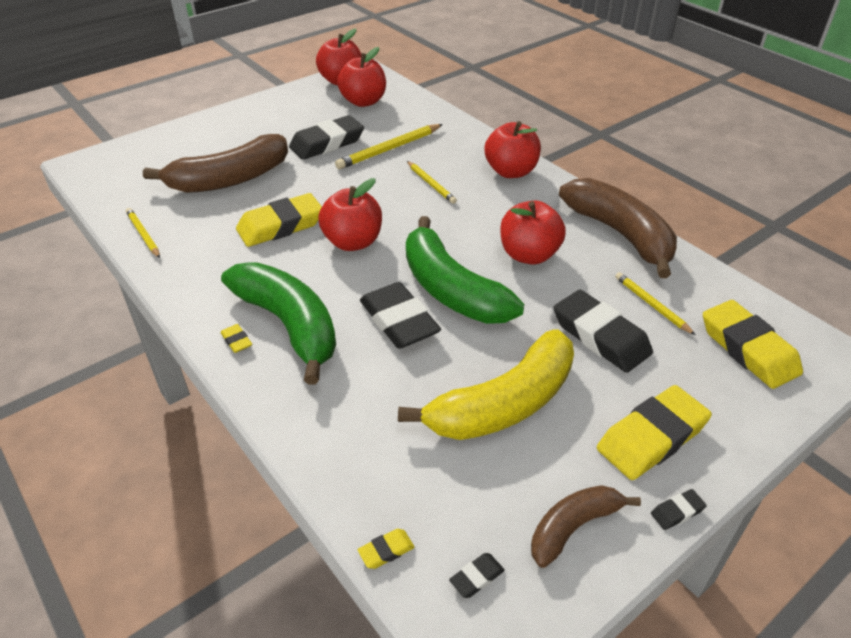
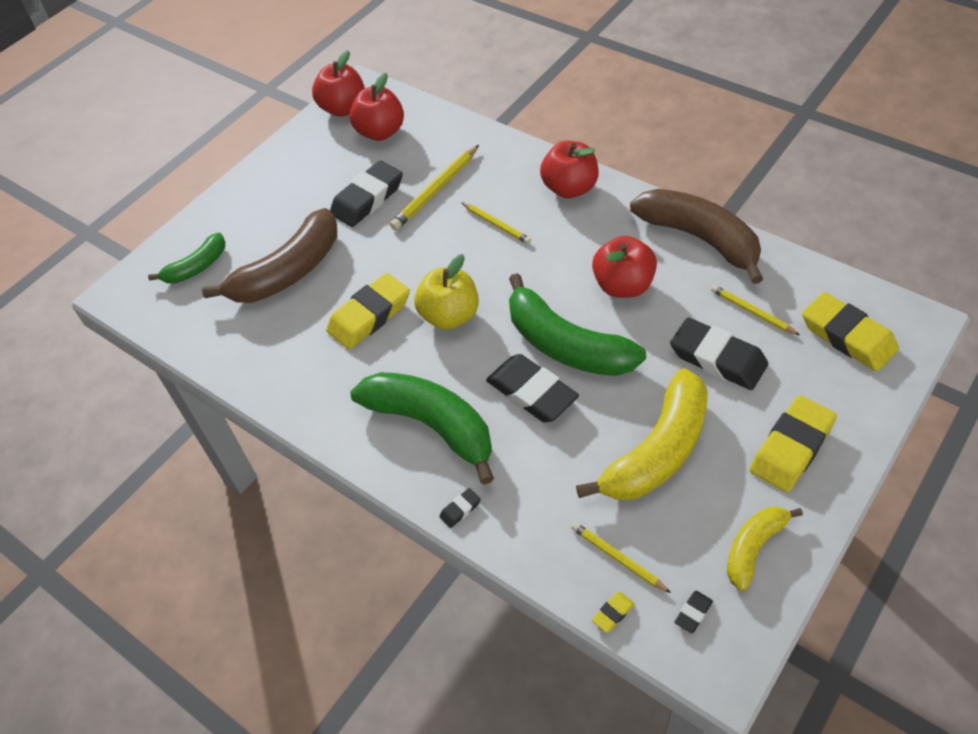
camera: 10 degrees left, 10 degrees up
(143, 235) = (236, 363): yellow pencil -> yellow pencil (617, 558)
(156, 160) = (196, 267): none -> green banana
(236, 341) = (391, 456): yellow eraser -> none
(353, 242) = (449, 316): red apple -> yellow apple
(573, 527) = (754, 547): brown banana -> yellow banana
(677, 512) = (830, 510): black eraser -> black eraser (460, 509)

